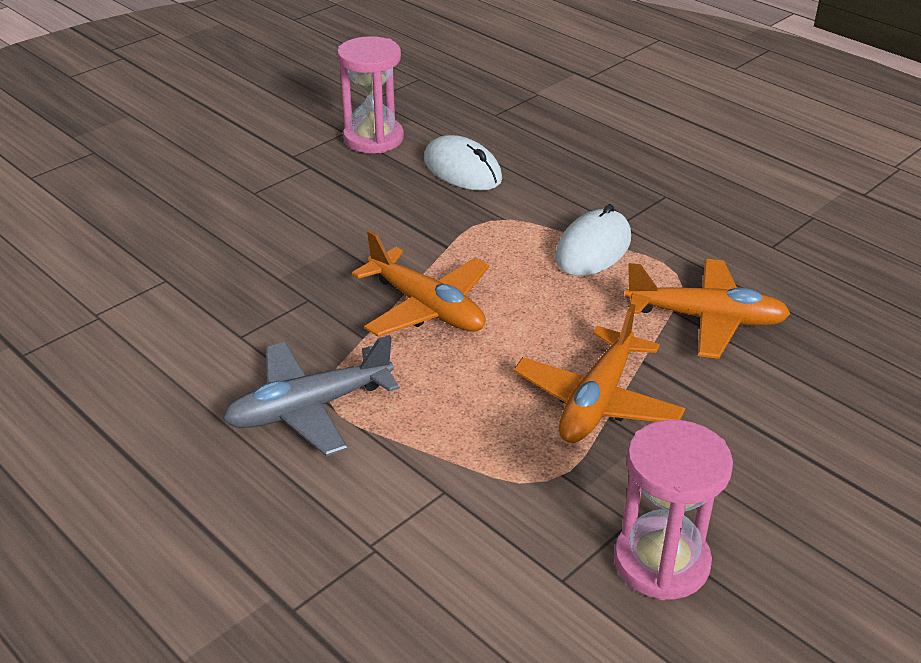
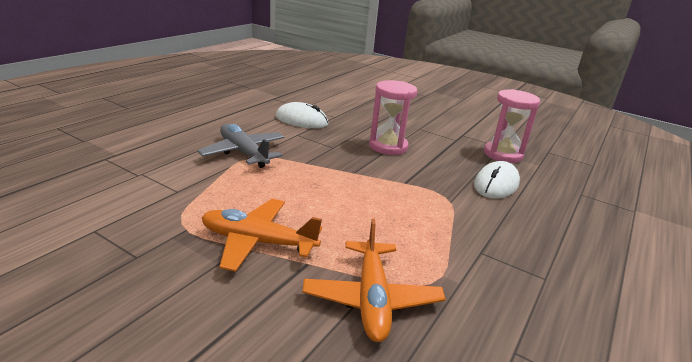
camera: 75 degrees right, 10 degrees down
(426, 307) = (338, 179): orange plane -> none
(593, 248) = (438, 239): white mouse -> white mouse (301, 120)
(661, 562) = (93, 269): pink hourglass -> pink hourglass (388, 146)

